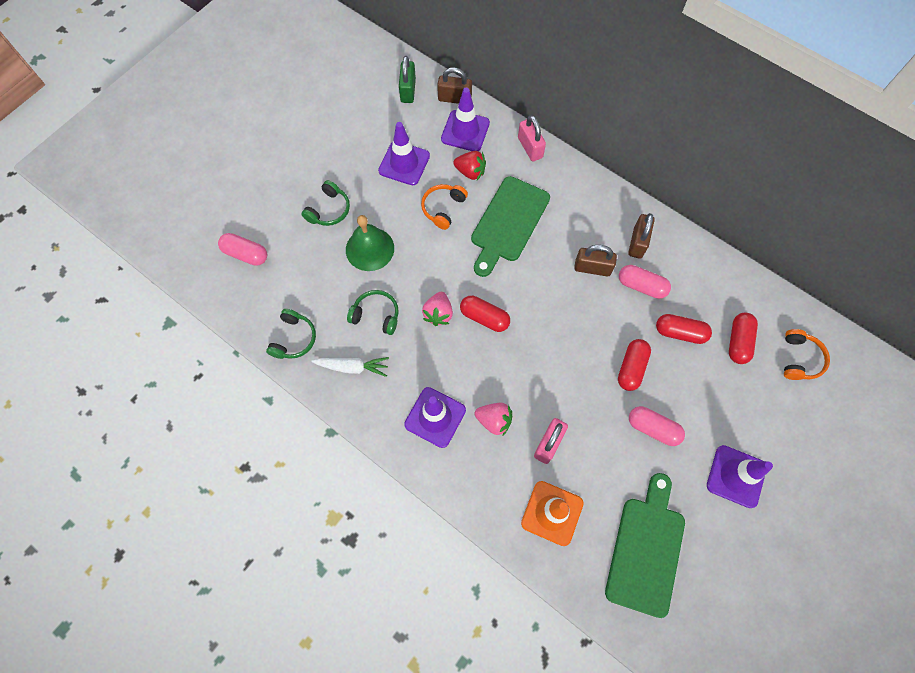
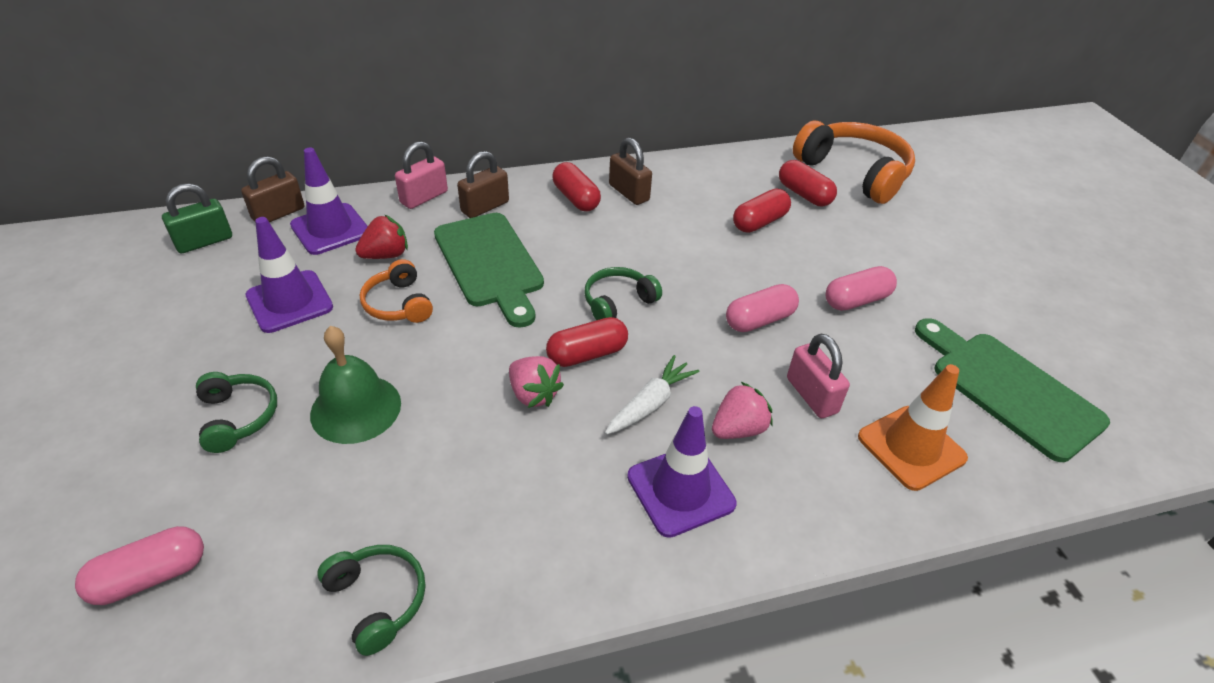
camera: 55 degrees left, 25 degrees down
(352, 367) = (510, 545): white carrot -> white carrot (650, 404)
(376, 315) = (461, 463): green headphones -> green headphones (618, 302)
(408, 90) = (204, 241): green padlock -> green padlock turned 75 degrees counterclockwise
(530, 148) = (424, 197): pink padlock -> pink padlock turned 60 degrees counterclockwise
(592, 268) = (622, 236): brown padlock -> brown padlock (485, 207)
(631, 368) = (769, 275): red capsule -> red capsule (576, 198)
(641, 286) = (680, 217): pink capsule -> pink capsule (759, 320)
(736, 476) = (955, 275): purple traffic cone -> none
(799, 359) = (854, 172): orange headphones -> orange headphones, size x1.89

